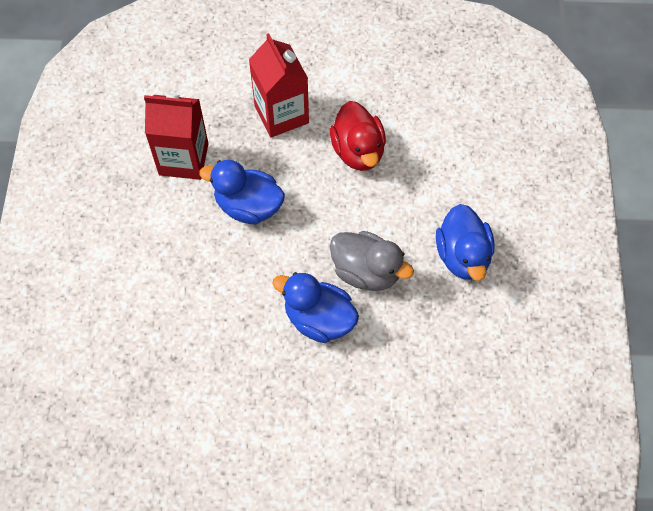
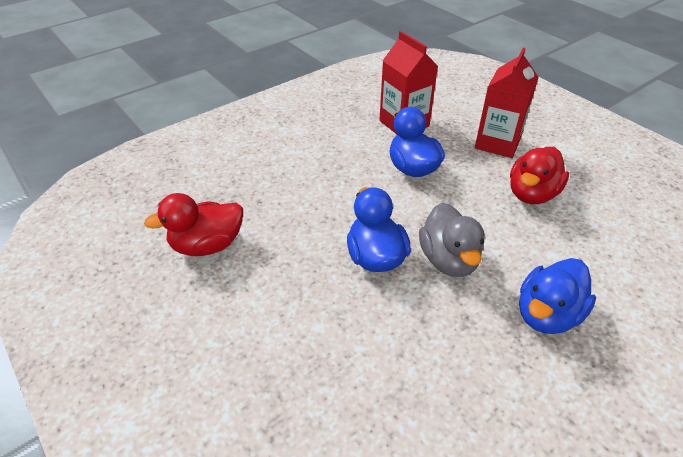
camera: 50 degrees right, 20 degrees down
(191, 435) = (207, 245): none -> red duck

